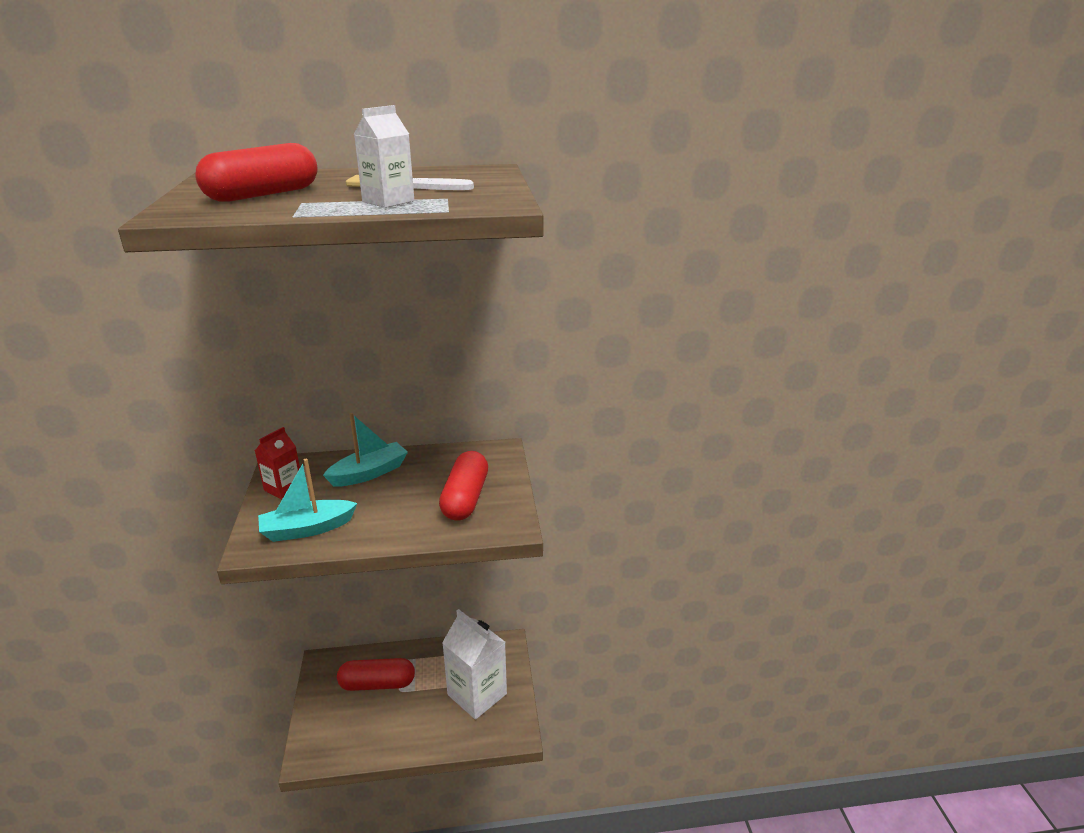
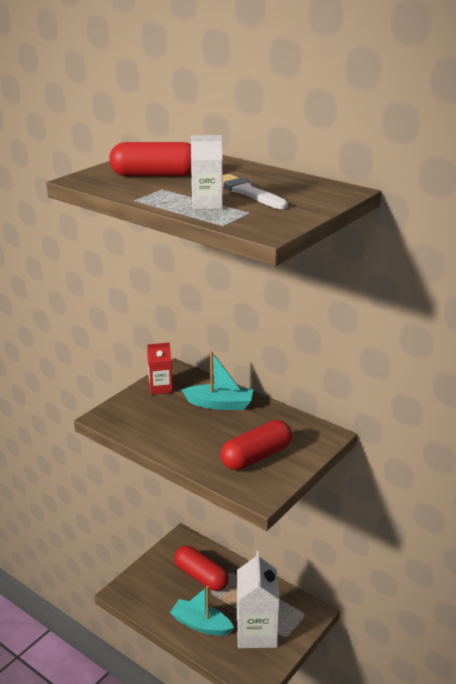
camera: 45 degrees right, 0 degrees up
(307, 529) = (142, 422): turquoise boat -> turquoise boat (201, 624)

